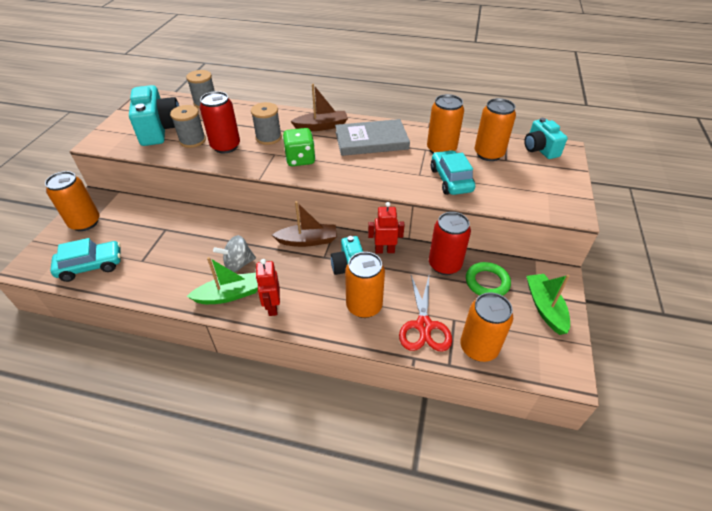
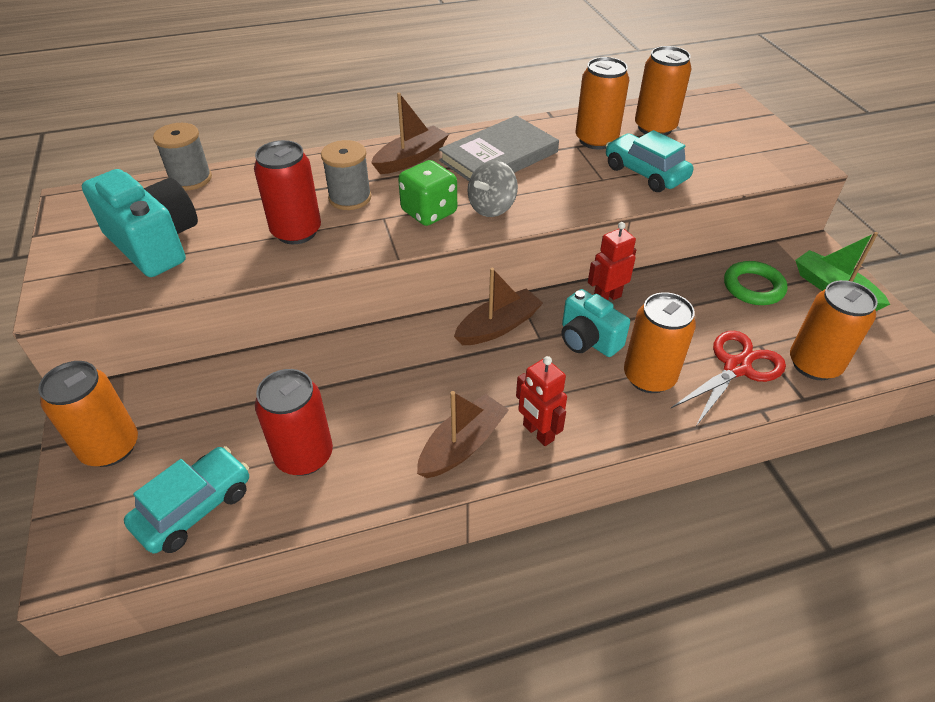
camera: 30 degrees left, 0 degrees up
(192, 140) = (231, 241): grey spool -> none
(229, 295) = (462, 445): green boat -> brown boat
(238, 264) = (433, 398): grey spinning top -> grey spinning top (492, 208)
(424, 326) = (736, 367): red scissors -> red scissors turned 105 degrees counterclockwise
(444, 265) = (690, 286): red can -> red can (304, 456)
(540, 149) = (702, 105): turquoise camera -> none

